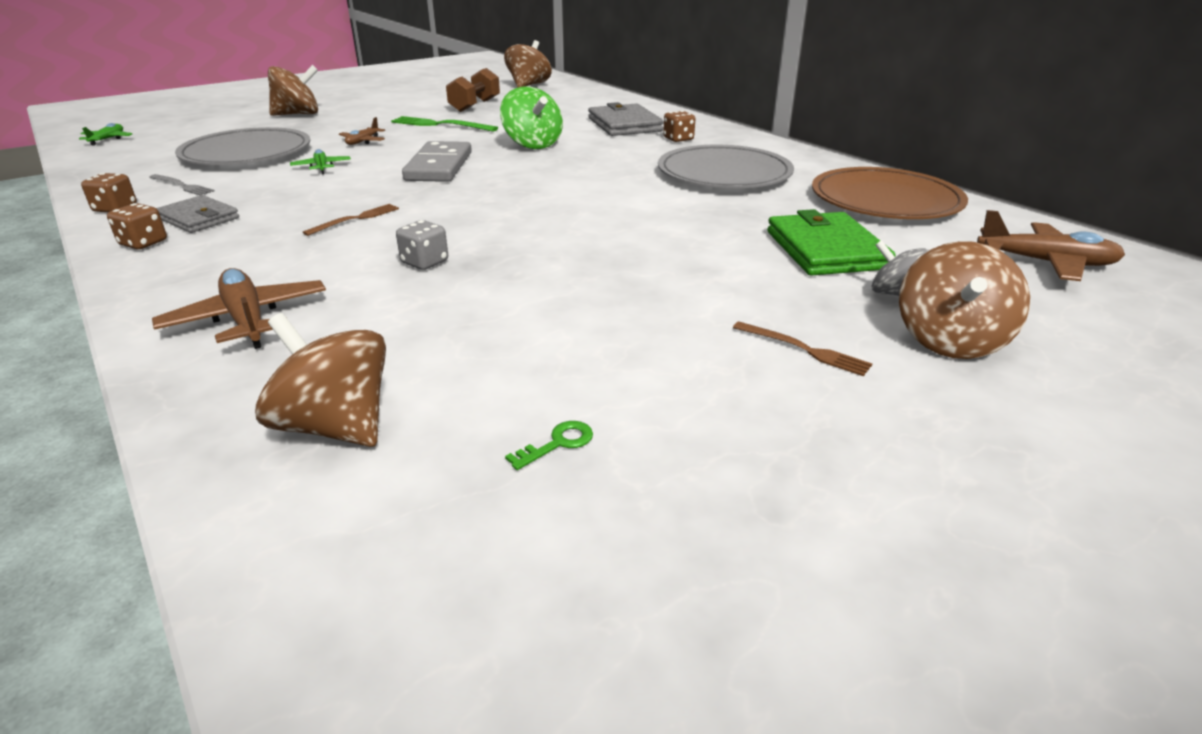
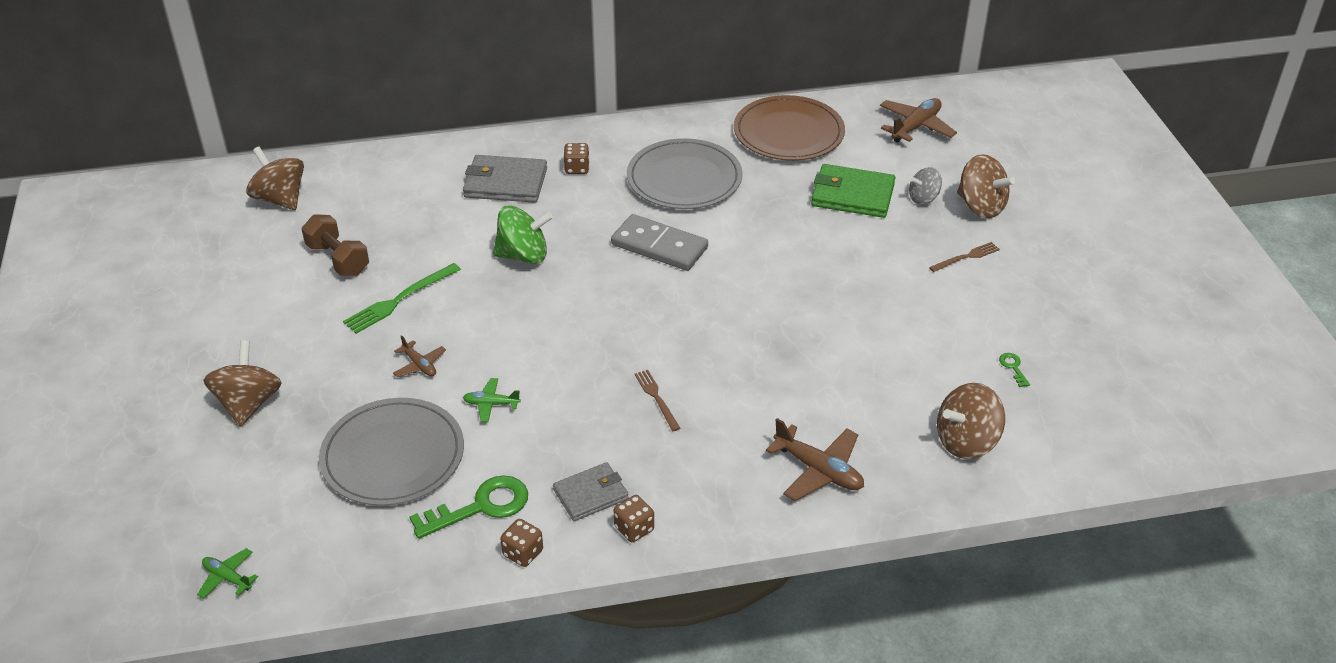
camera: 65 degrees left, 10 degrees up
(182, 186) = (481, 507): grey fork -> green key
(247, 320) = (818, 470): brown plane -> brown plane turned 135 degrees counterclockwise
(425, 262) = (769, 374): grey dice -> none
(439, 166) = (548, 327): grey domino -> grey domino (659, 246)

